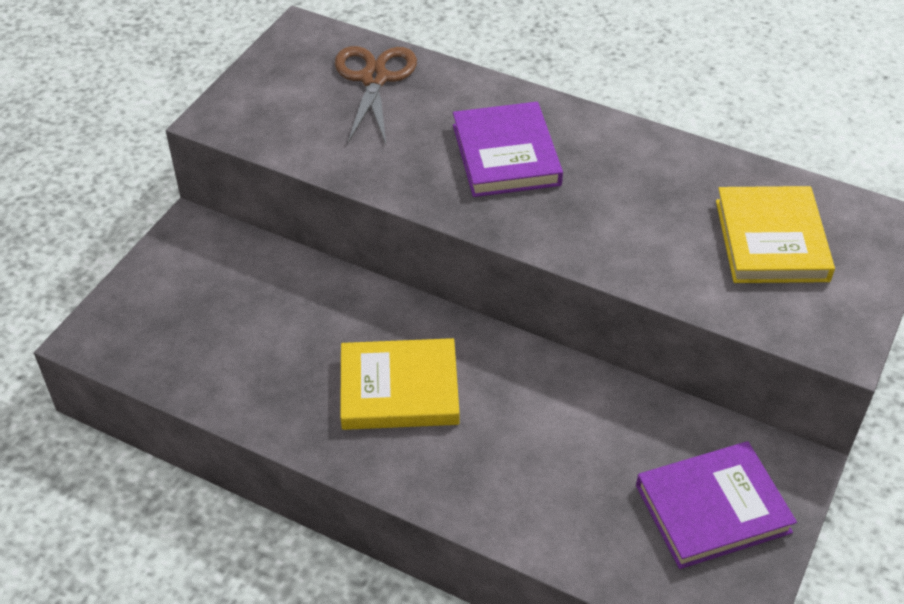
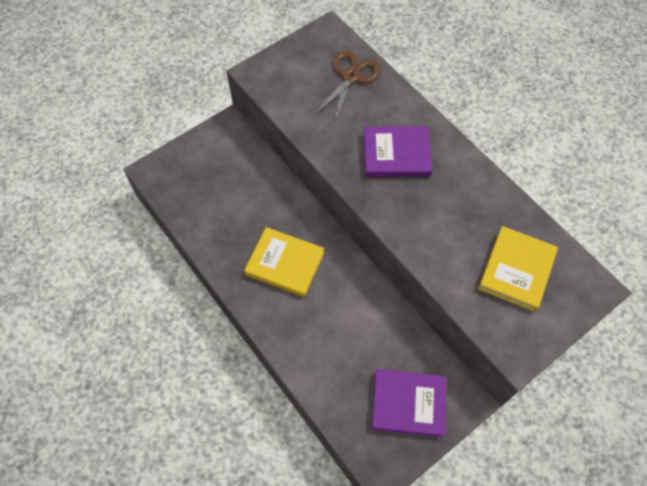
camera: 25 degrees right, 15 degrees up
(505, 155) = (396, 154): purple book -> purple book turned 75 degrees clockwise

